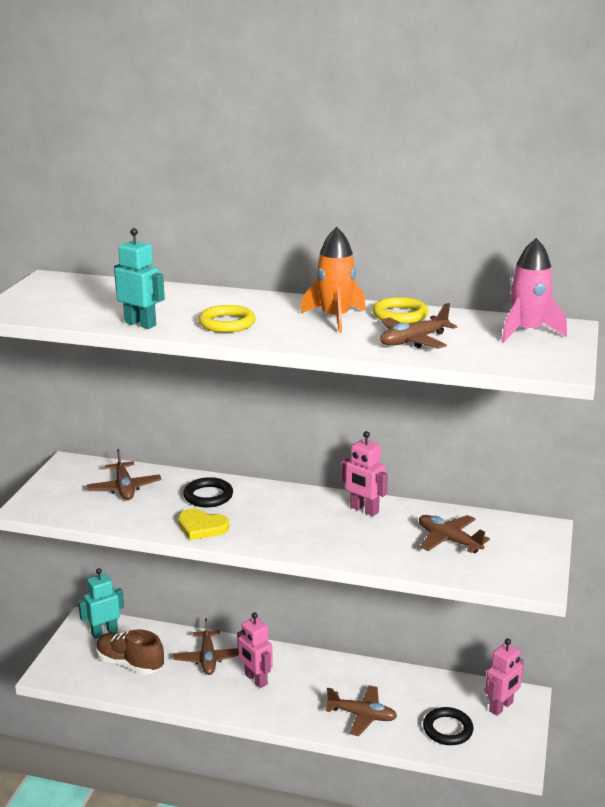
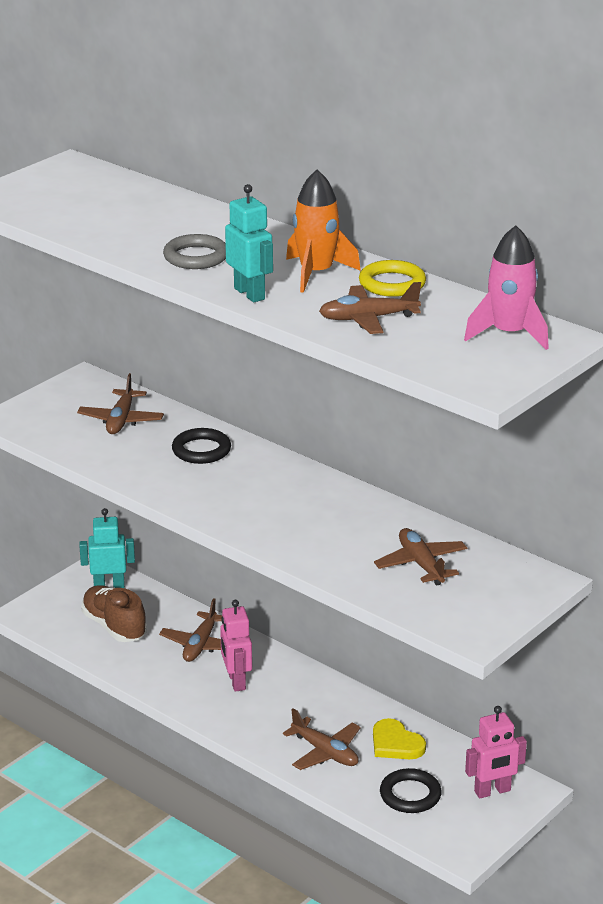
camera: 25 degrees right, 5 degrees up
(140, 324) = (108, 240): turquoise robot -> turquoise robot (250, 294)
(201, 527) = (167, 482): yellow heart -> yellow heart (395, 744)
(227, 323) = (196, 257): yellow ring -> grey ring
(364, 510) = (357, 507): pink robot -> none

